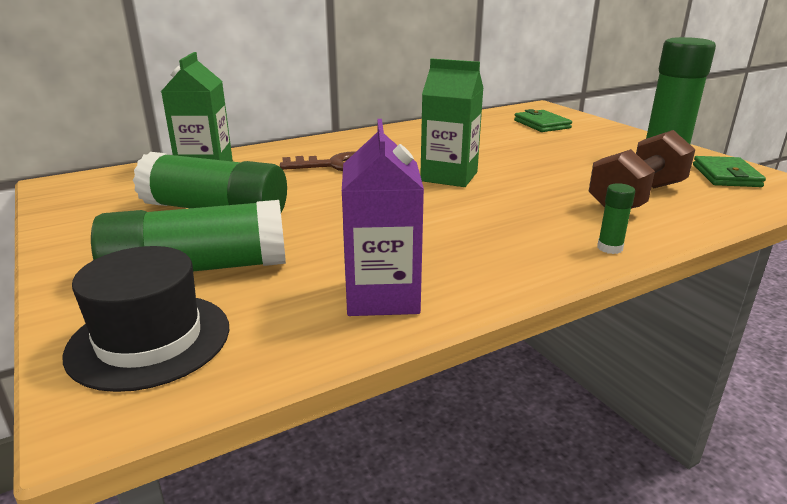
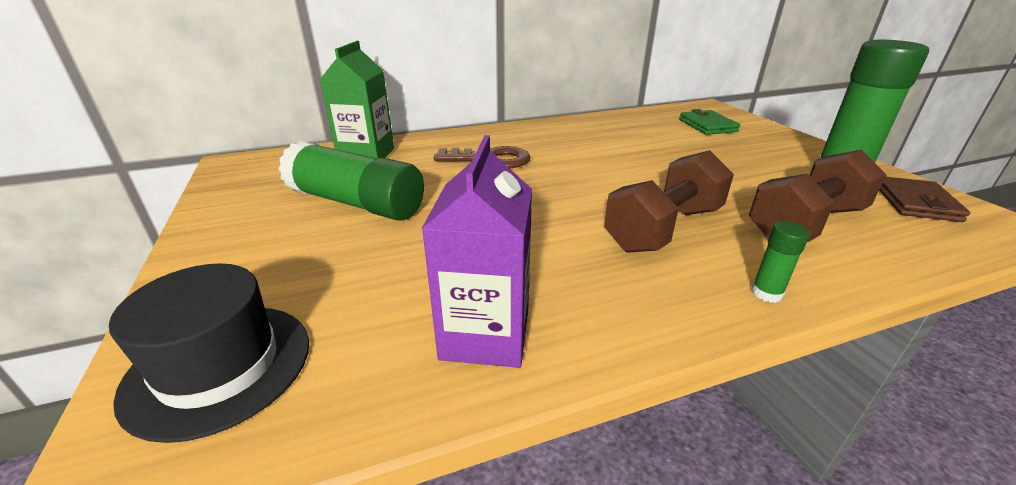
camera: 10 degrees right, 5 degrees up
(198, 269) = (309, 274): green glue stick -> none
(449, 176) = (598, 181): green carton -> none
(517, 210) = (664, 229): none -> brown dumbbell
(726, 175) = (916, 203): green wallet -> brown wallet

